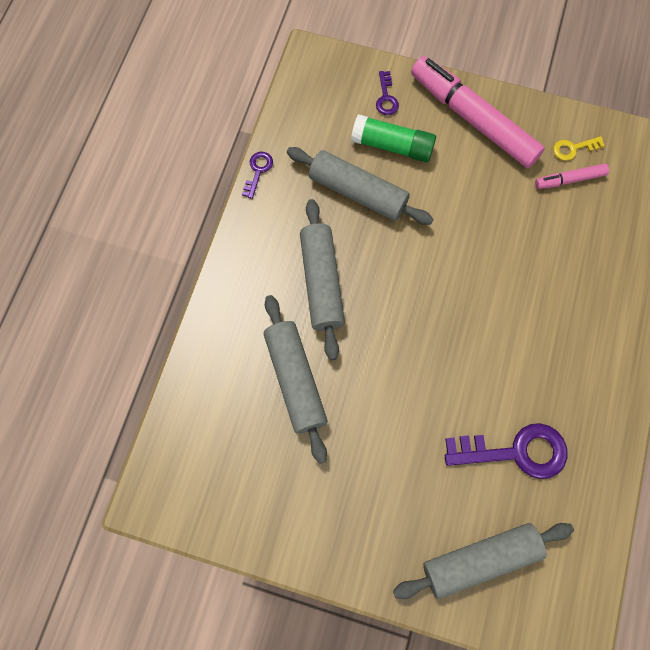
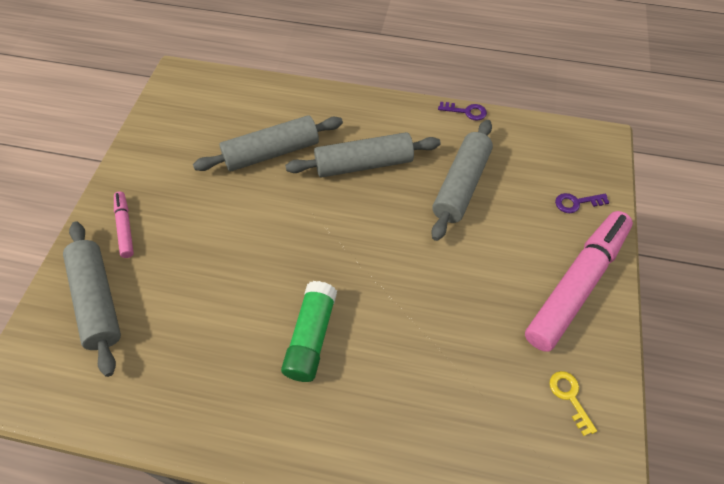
camera: 85 degrees right, 15 degrees down
(392, 146) = (520, 211): green glue stick -> green glue stick (311, 337)
(516, 451) = (197, 332): purple key -> none
(570, 180) = (525, 392): pink marker -> pink marker (125, 227)

